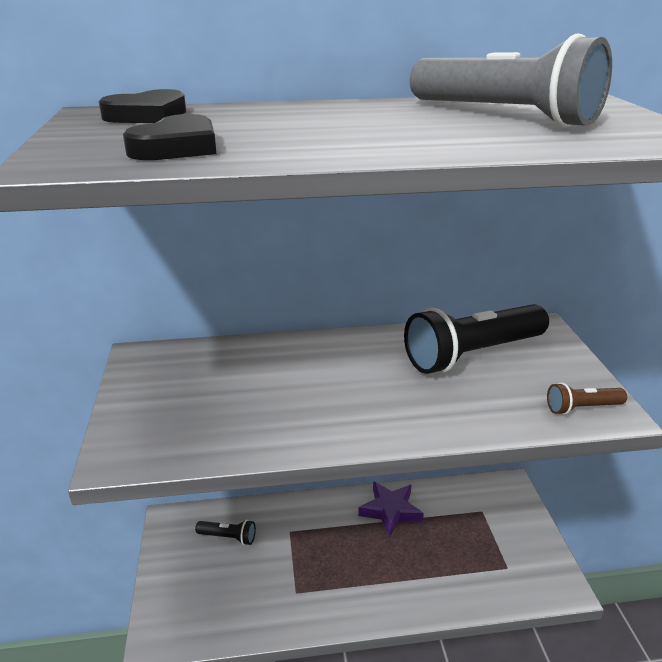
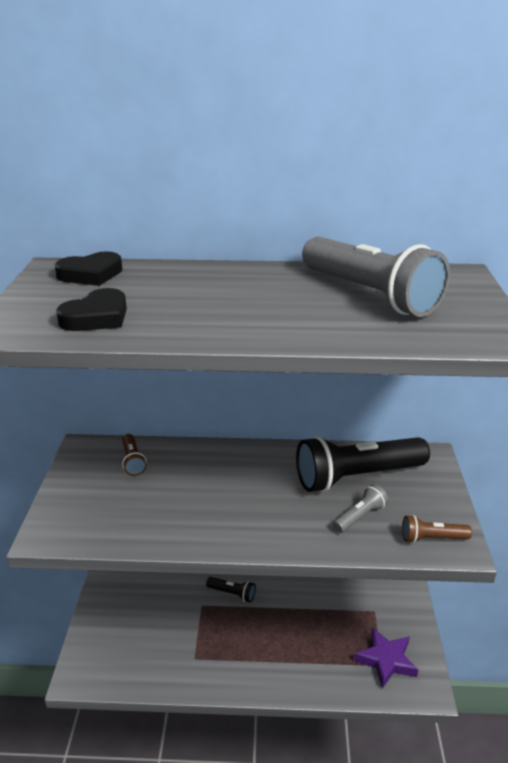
camera: 10 degrees right, 0 degrees up
(205, 364) = (132, 461): none -> brown flashlight
(228, 537) = (149, 603): black flashlight -> black flashlight (232, 593)
(390, 511) = (292, 599): purple star -> purple star (386, 660)
(493, 394) = (360, 517): none -> grey flashlight

